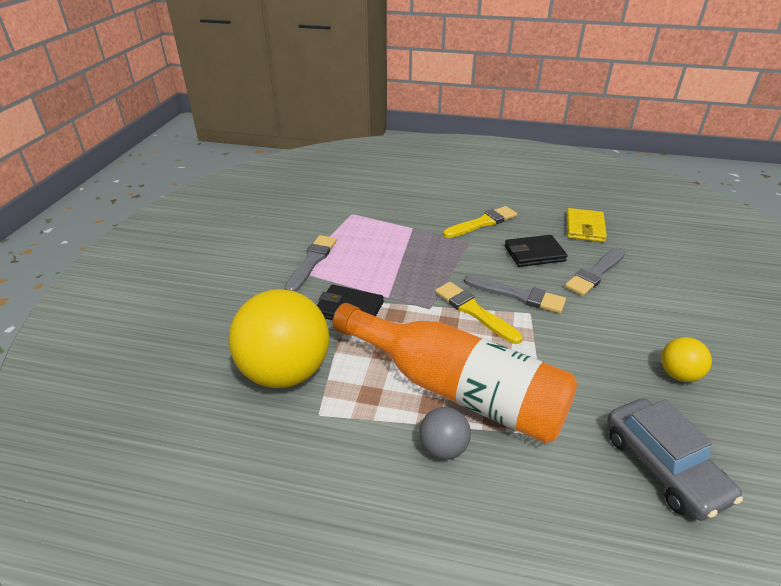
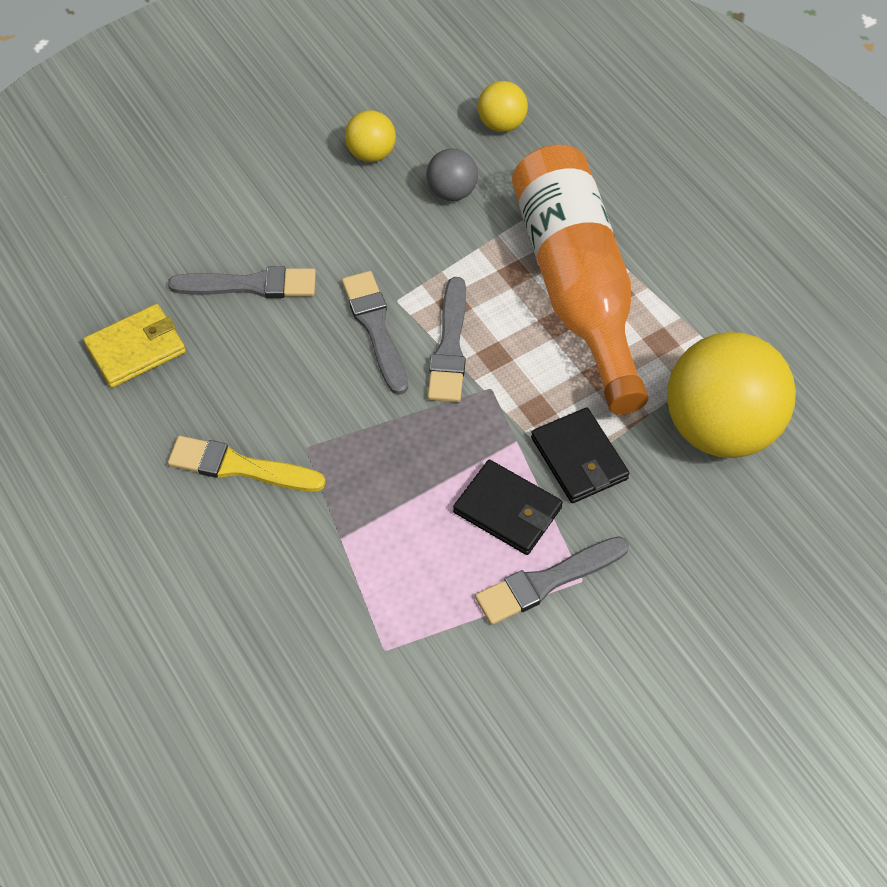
camera: 135 degrees left, 20 degrees up
(443, 448) = (647, 253): grey ball -> grey ball (452, 192)
(474, 311) = (450, 347): yellow brush -> grey brush
(534, 254) = (265, 363): black wallet -> black wallet (508, 510)
(663, 466) = (501, 124): grey car -> yellow ball

